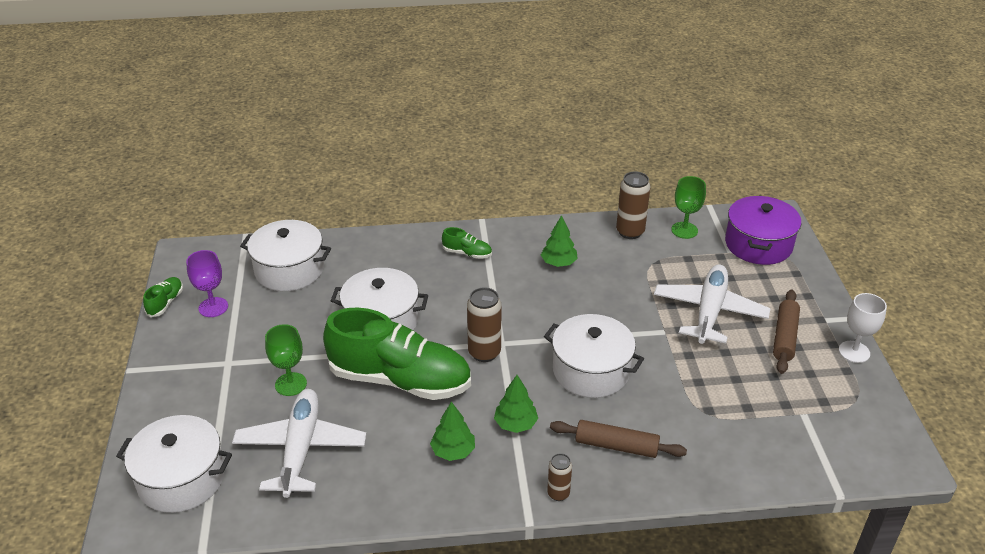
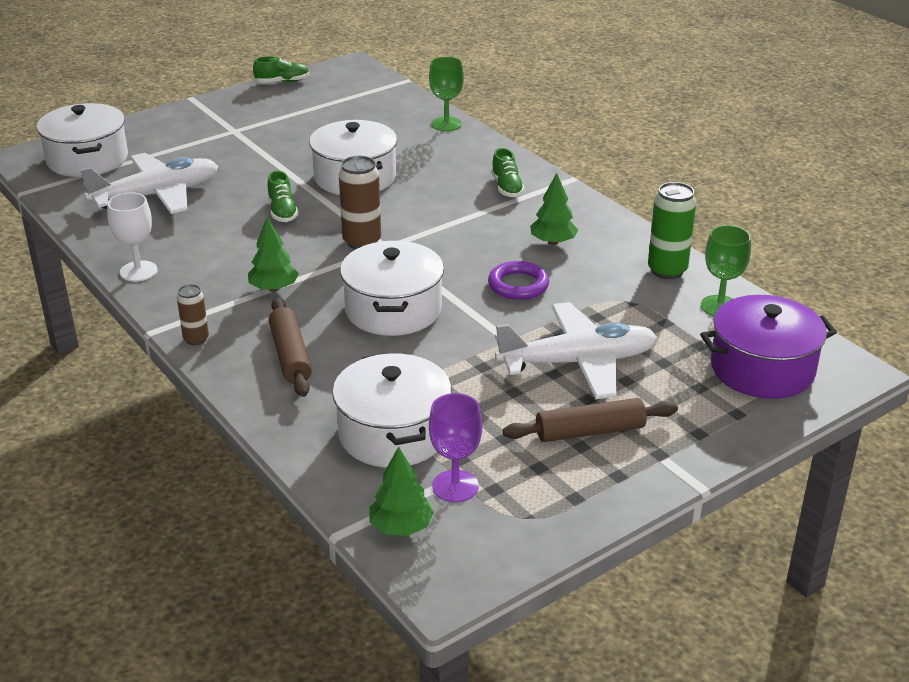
camera: 60 degrees right, 5 degrees down
(213, 307) = (296, 101): purple goblet -> purple goblet (455, 486)
(289, 270) = (380, 114): white pot -> white pot (393, 433)
(291, 384) = (231, 165): green goblet -> green goblet (446, 124)
(400, 380) = (282, 211): green shoe -> green shoe, size x0.40
(453, 451) = (210, 266): green tree -> green tree (401, 527)
(601, 300) = (518, 285): none -> purple ring
(630, 232) = (667, 270): brown can -> green can
(854, 352) = (620, 497): white goblet -> white goblet (138, 271)

